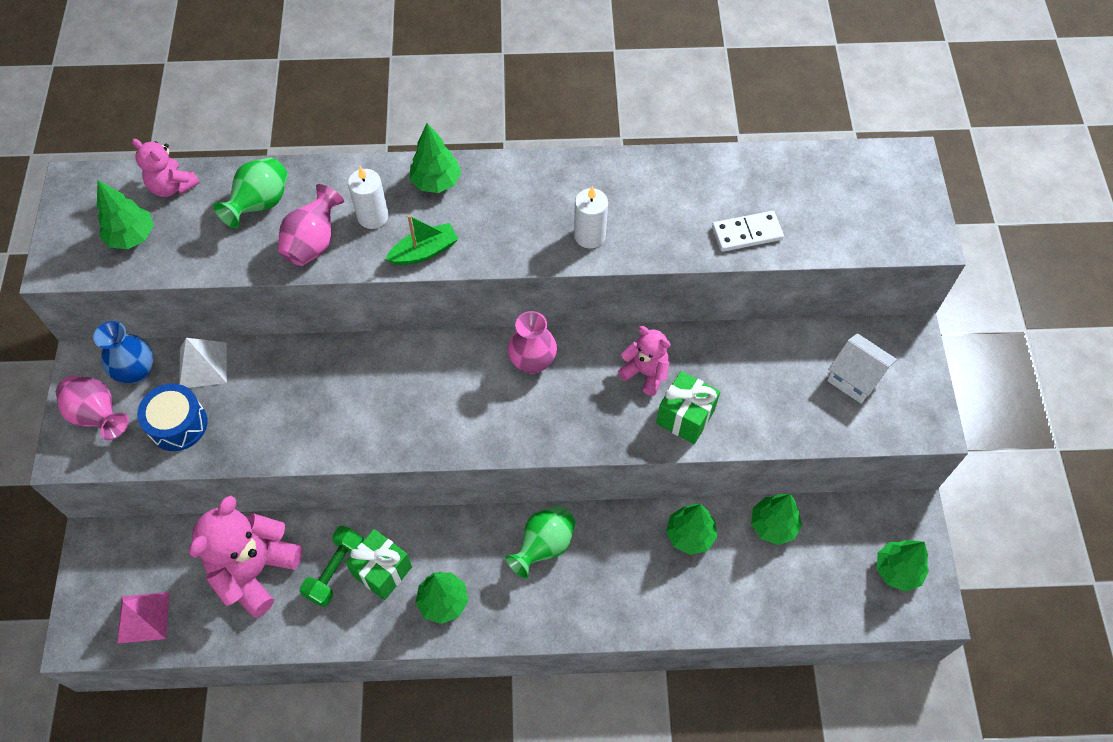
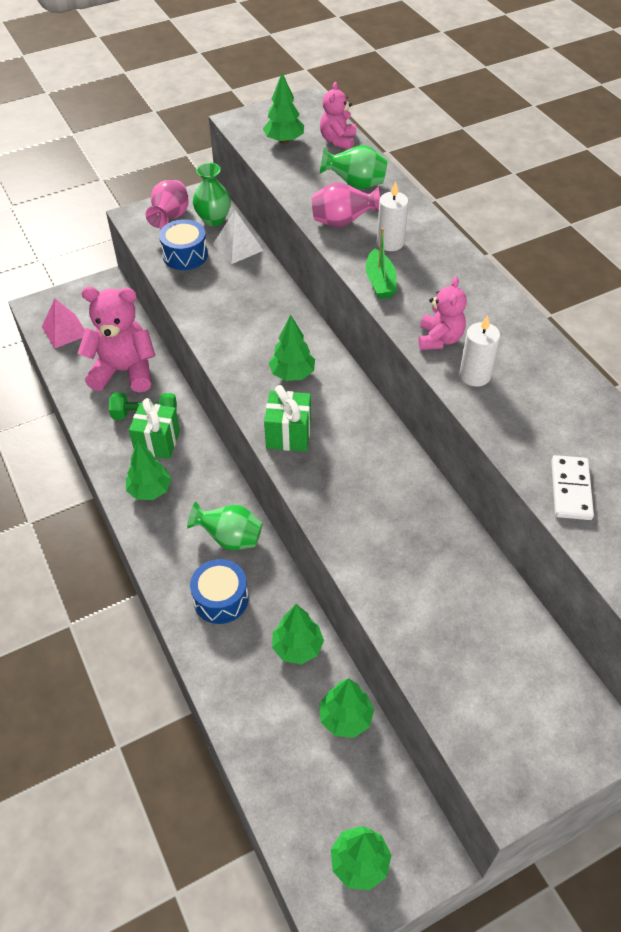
camera: 65 degrees right, 10 degrees down
(137, 371) = (213, 219): blue vase -> green vase
(424, 251) = (380, 282): green boat -> green boat turned 45 degrees clockwise
(436, 182) = (451, 264): green tree -> green tree (292, 374)
(532, 361) = (362, 427): pink vase -> none
(609, 582) = (221, 599): none -> blue drum
(645, 373) = (403, 510): pink teddy bear -> pink teddy bear (439, 339)
(685, 417) = (377, 558): green gift -> green gift (288, 434)
(747, 233) = (570, 489): white domino -> white domino turned 45 degrees clockwise
(855, 378) = (518, 695): white house -> none

